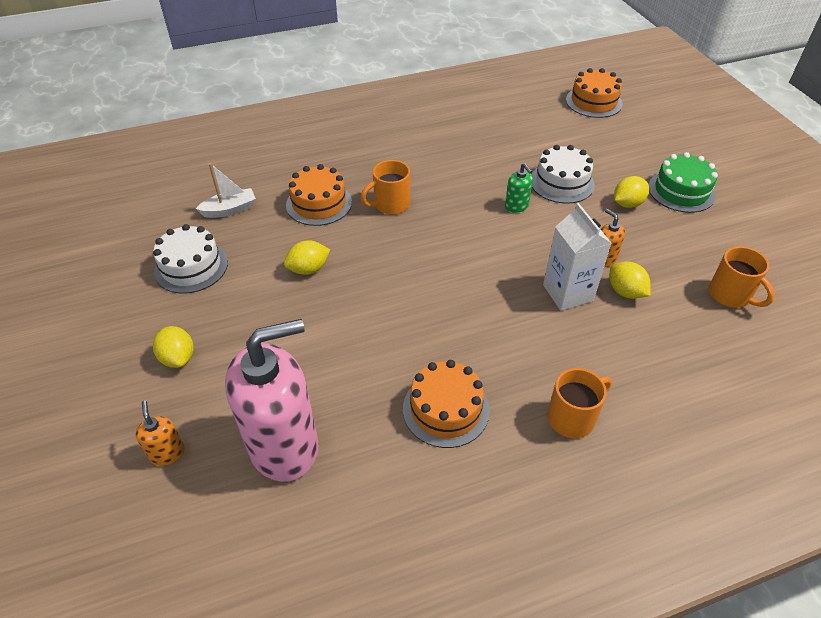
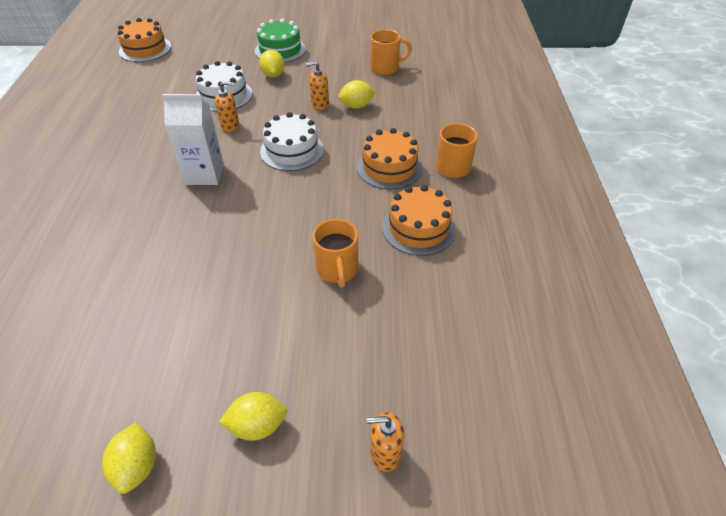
camera: 70 degrees left, 0 degrees up
(191, 267) = (117, 392): white cake -> white cake (292, 150)
(230, 210) = (47, 334): white boat -> none
(284, 446) = (414, 345): pink soap dispenser -> none
(308, 269) = (203, 280): yellow lemon -> yellow lemon (137, 466)
(319, 203) = (111, 251): orange cake -> orange cake (389, 167)
(390, 204) = (161, 198): orange mug -> orange mug (337, 269)
(516, 206) = (230, 126): green soap dispenser -> orange soap dispenser
(568, 293) = (341, 131): white carton -> white carton (204, 174)

